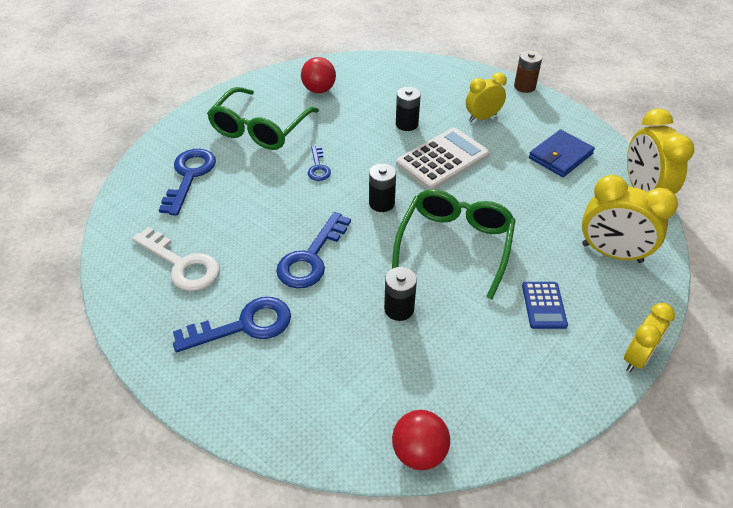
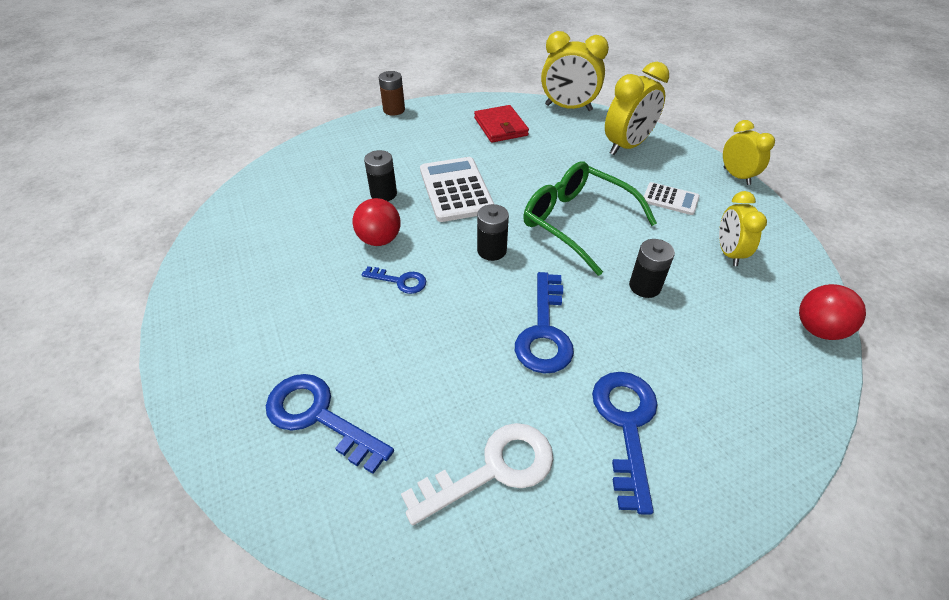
camera: 65 degrees left, 0 degrees up
(260, 129) = (284, 313): green glasses -> none
(311, 258) = (544, 332): blue key -> blue key turned 45 degrees clockwise
(319, 90) = (261, 238): red ball -> red ball (379, 240)
(482, 118) = (416, 146): yellow clock -> yellow clock (728, 253)
(544, 305) = (670, 199): blue calculator -> white calculator
(560, 156) = (500, 127): blue wallet -> red wallet

